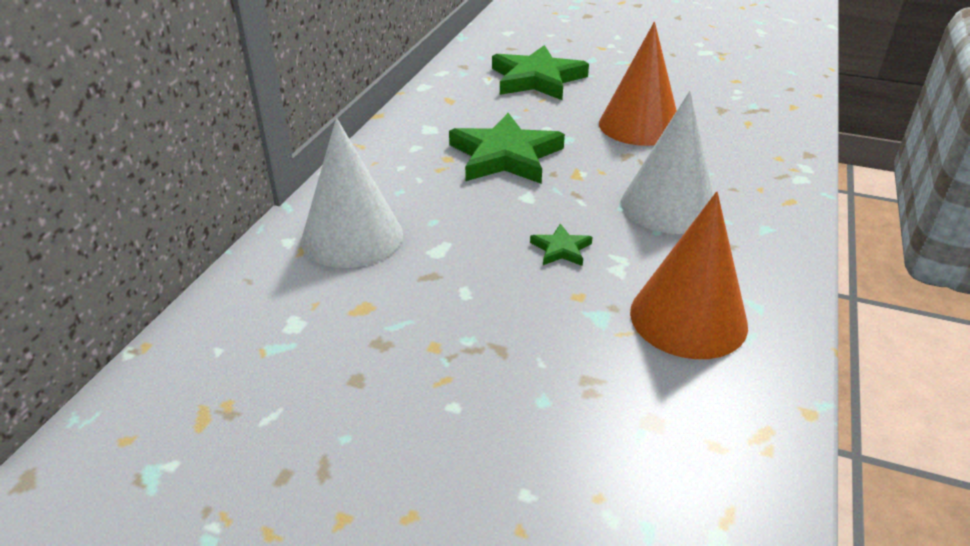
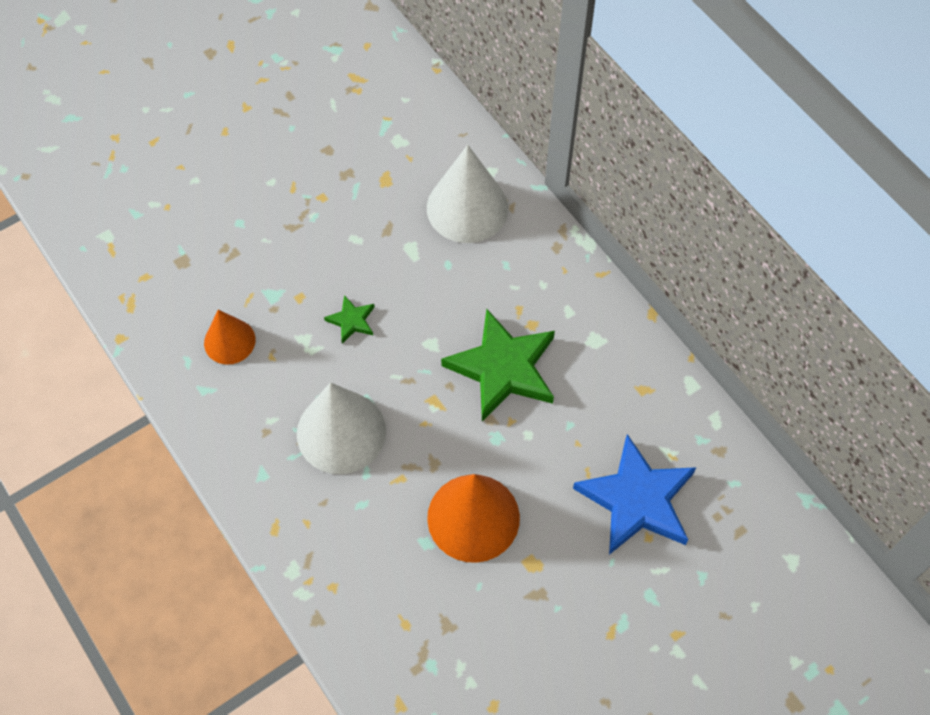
camera: 125 degrees right, 25 degrees up
(537, 79) = (637, 500): green star -> blue star
(688, 318) = (229, 341): orange cone -> orange cone, size x0.59

